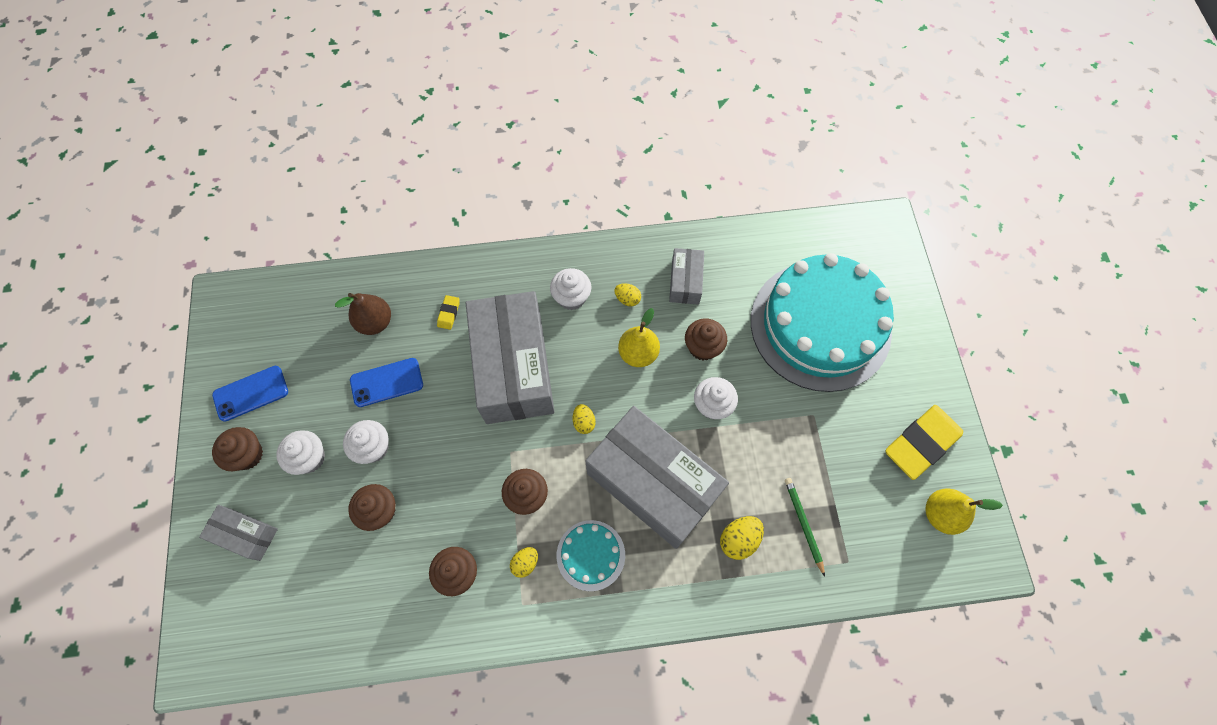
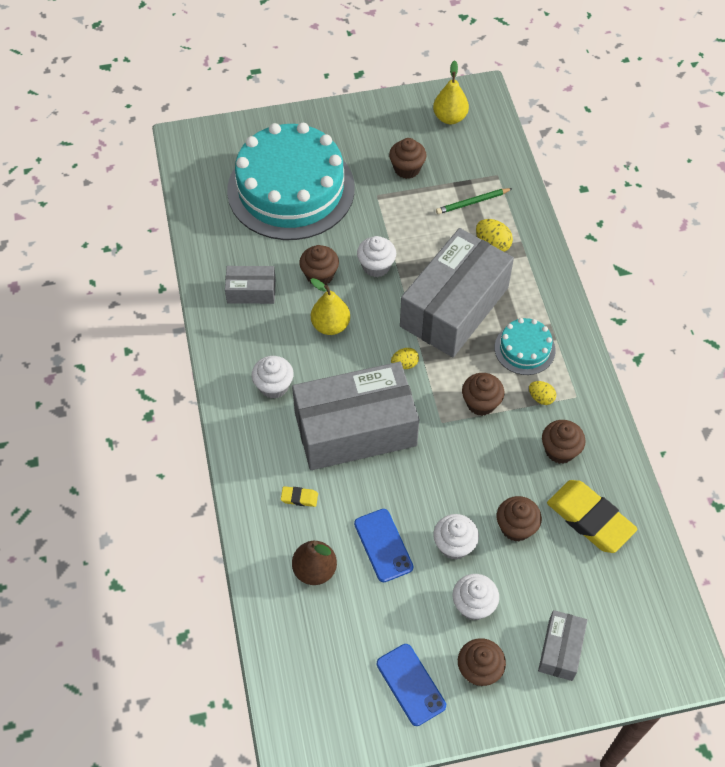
camera: 95 degrees left, 10 degrees down
(627, 299) = (273, 338): yellow egg -> none
(854, 452) = (407, 169): none -> brown cupcake
(921, 443) = (393, 126): yellow eraser -> yellow eraser (590, 519)

